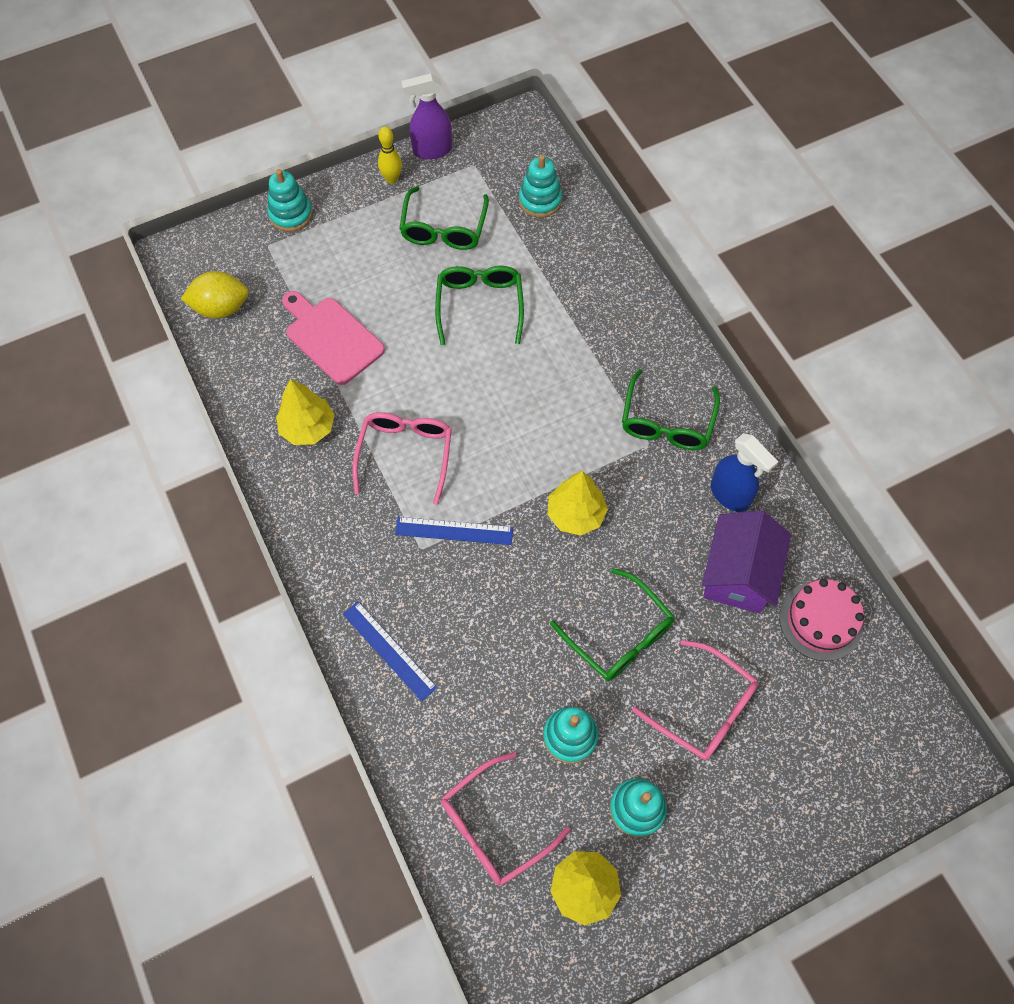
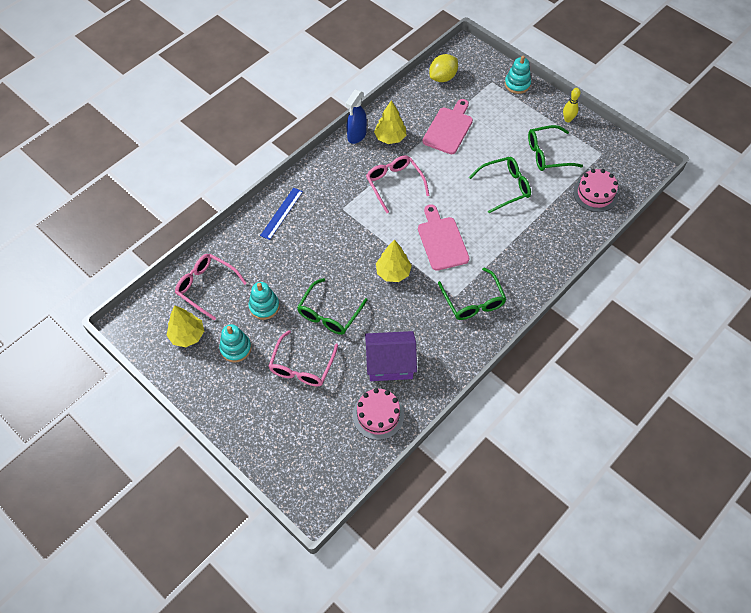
camera: 70 degrees right, 5 degrees down
(221, 308) = (442, 77): yellow lemon -> yellow lemon turned 75 degrees clockwise
(405, 454) = (394, 184): pink glasses -> pink glasses turned 105 degrees counterclockwise
(431, 150) = (599, 131): purple spray bottle -> none
(454, 531) = (359, 219): blue ruler -> none
(540, 200) = (595, 194): turquoise stacking toy -> pink cake
(543, 425) = (442, 240): none -> pink cutting board
(666, 422) = (473, 301): green glasses -> green glasses turned 105 degrees counterclockwise
(730, 495) = (440, 347): blue spray bottle -> blue spray bottle (356, 136)

